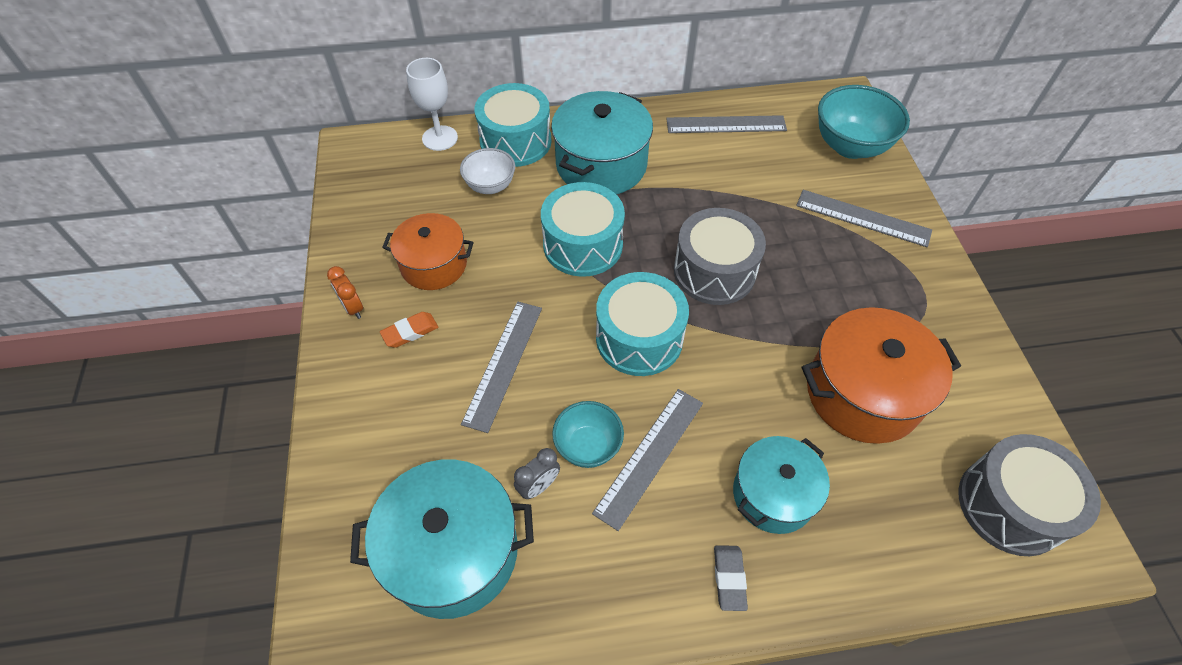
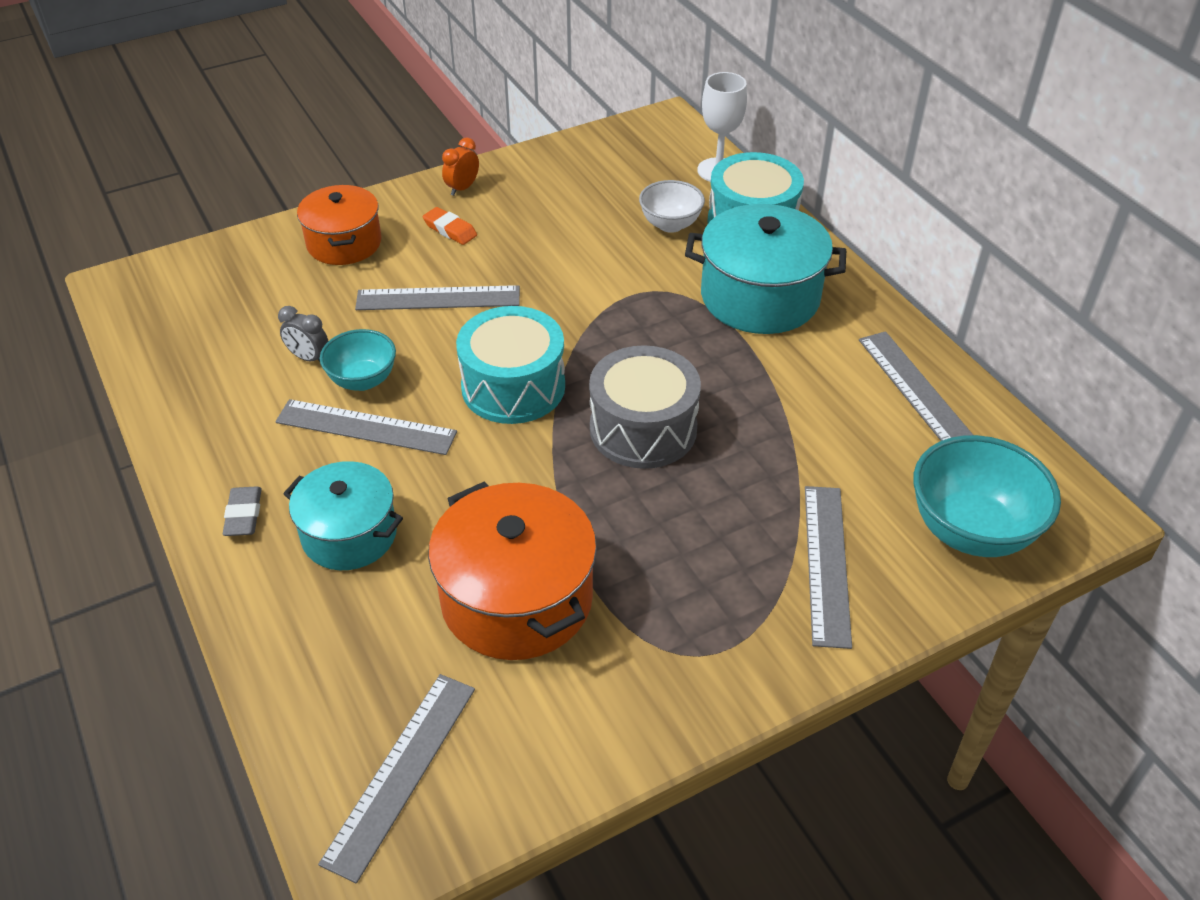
camera: 70 degrees right, 10 degrees down
(434, 265) = (539, 219): orange pot -> orange pot (344, 243)
(453, 551) = (230, 323): turquoise pot -> none
(583, 245) = (624, 313): turquoise drum -> none
(729, 578) = (244, 515): grey eraser -> grey eraser turned 75 degrees counterclockwise
(1010, 505) = (400, 772): grey drum -> grey ruler

